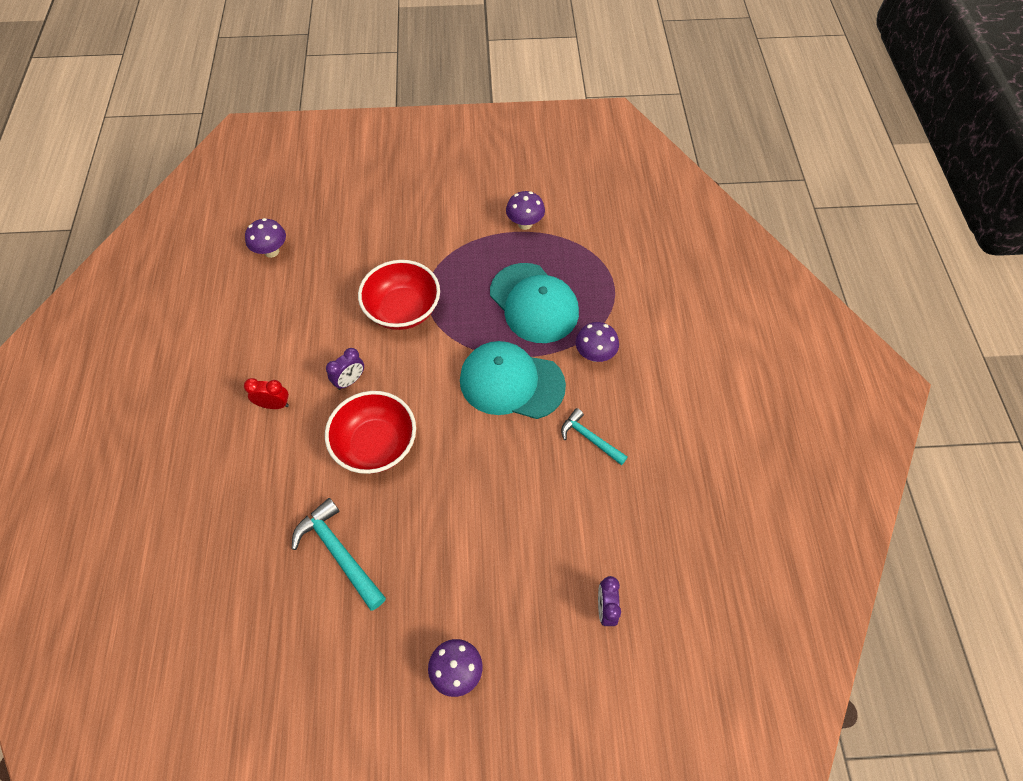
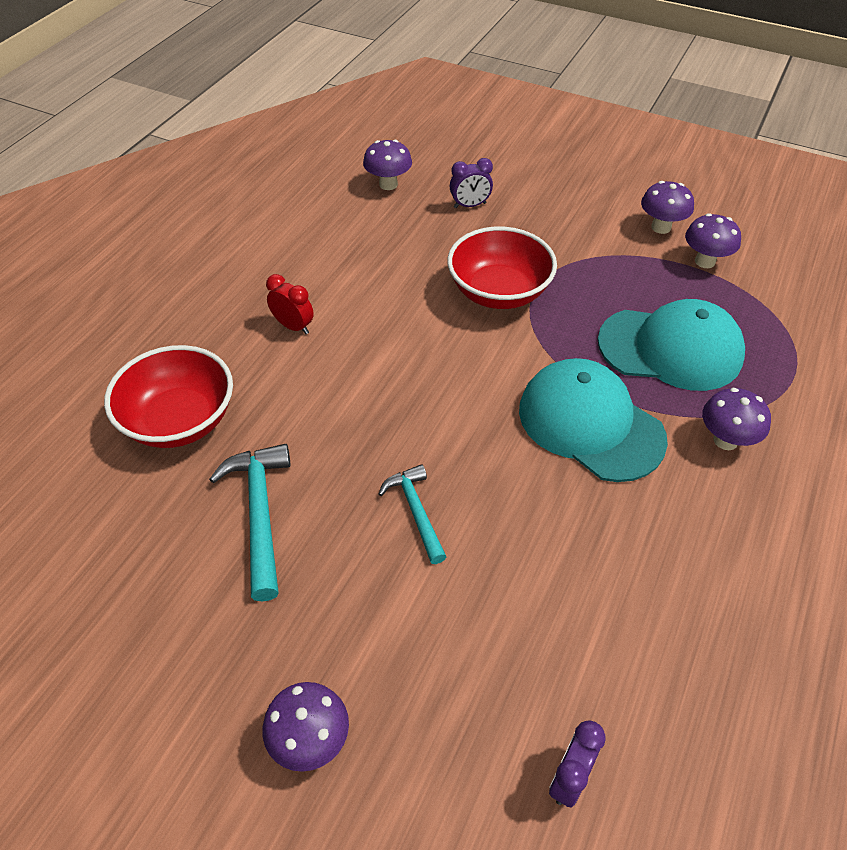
camera: 30 degrees right, 10 degrees down
(350, 381) = (392, 338): purple clock -> purple clock (470, 205)
(376, 444) = (379, 417): red bowl -> red bowl (180, 420)
(484, 207) = (661, 227): none -> purple mushroom
(534, 303) = (670, 348): turquoise cap -> turquoise cap turned 75 degrees counterclockwise
(590, 438) = (665, 538): turquoise hammer -> turquoise hammer (416, 512)

